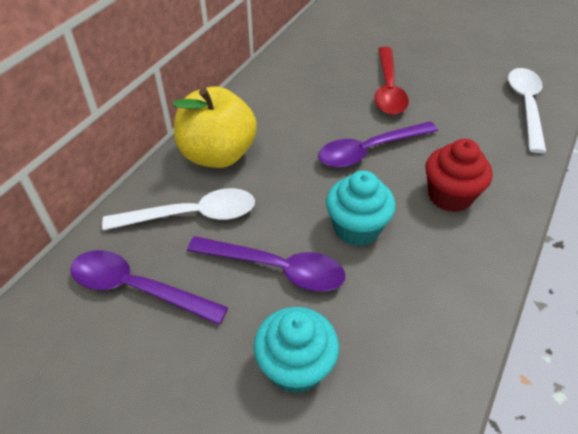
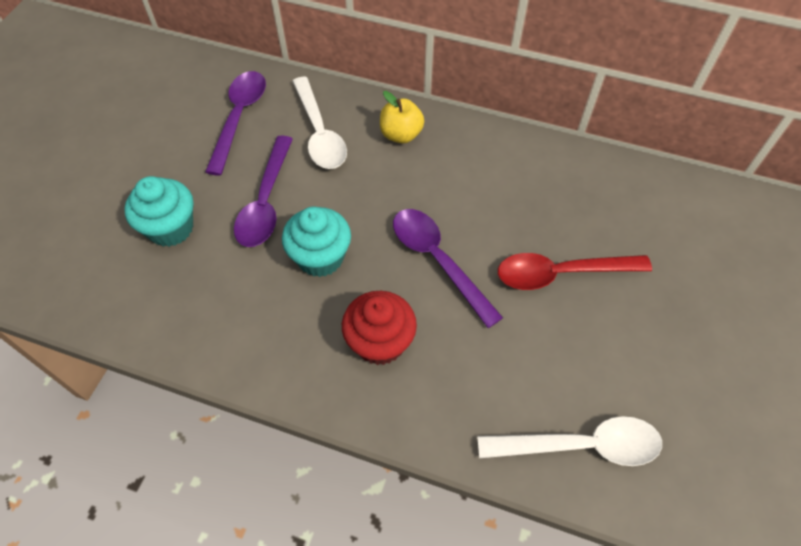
camera: 80 degrees right, 10 degrees up
(218, 155) = (401, 135): yellow apple -> yellow apple, size x0.56

